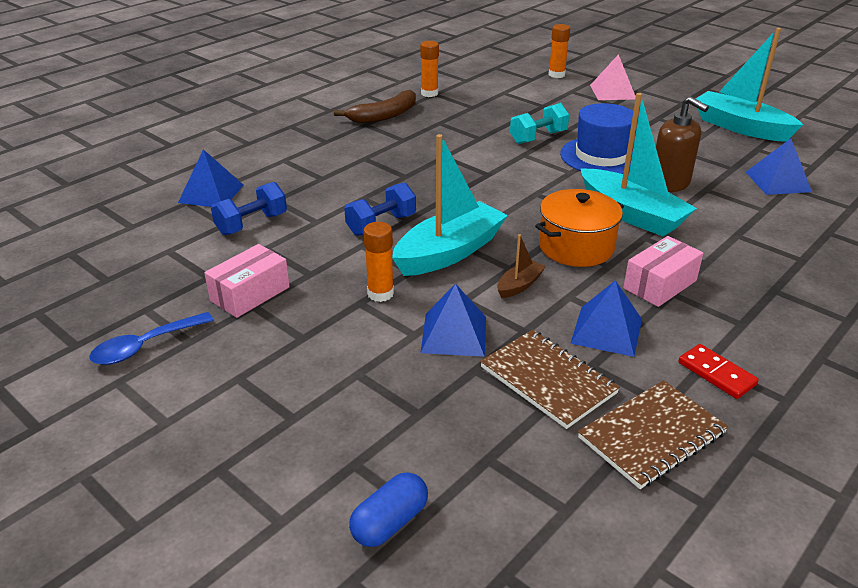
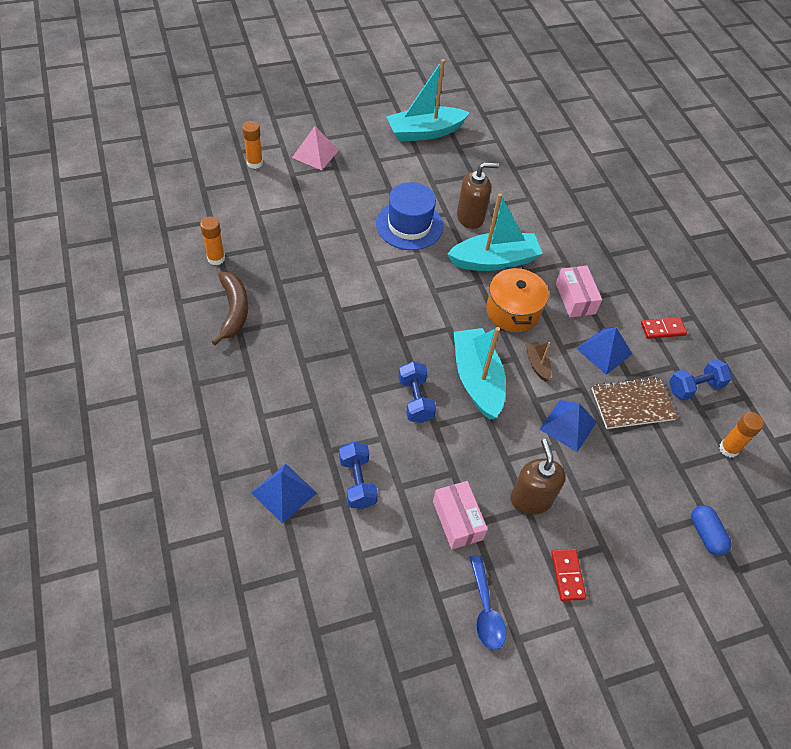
camera: 65 degrees left, 20 degrees up
(228, 396) = (567, 575): none -> red domino
(319, 336) = (531, 499): none -> brown soap dispenser
(380, 294) = (503, 442): orange glue stick -> orange glue stick (728, 449)
(538, 137) = (354, 240): turquoise dumbbell -> none
(652, 436) = (694, 387): brown notebook -> blue dumbbell
(778, 181) = (504, 168): blue pyramid -> none

